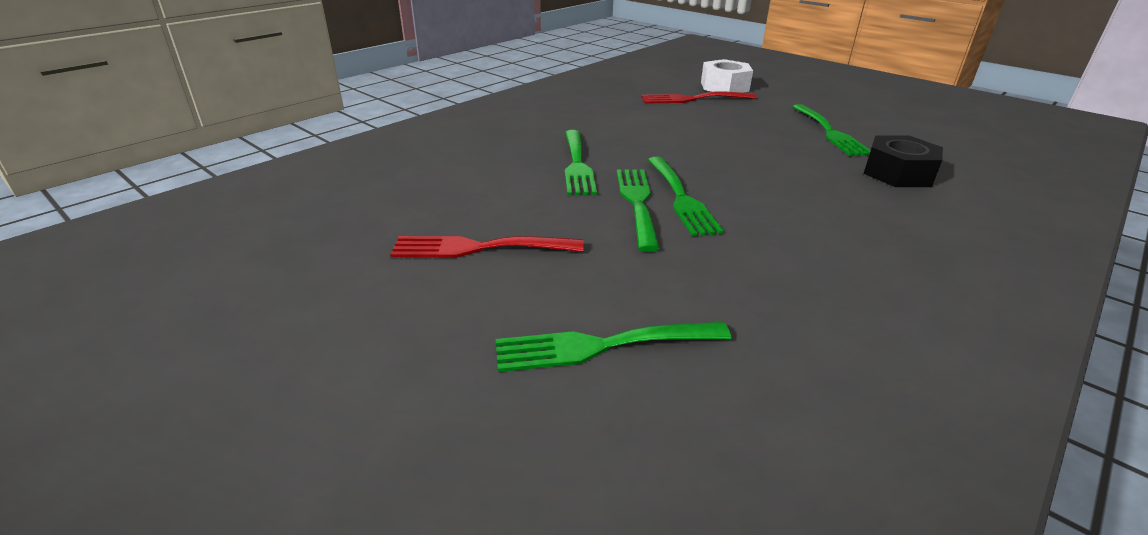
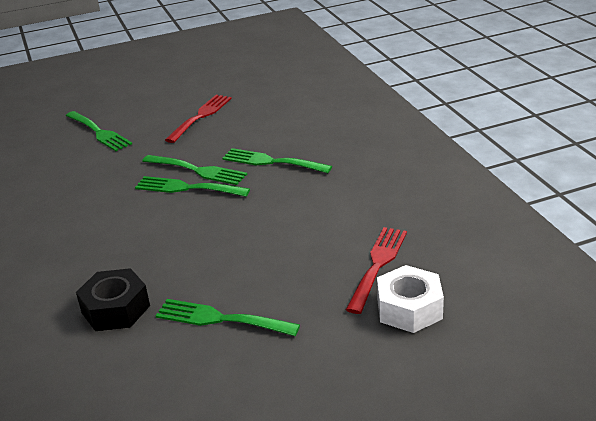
camera: 120 degrees right, 0 degrees up
(602, 346) = (99, 132): green fork -> green fork turned 120 degrees clockwise

